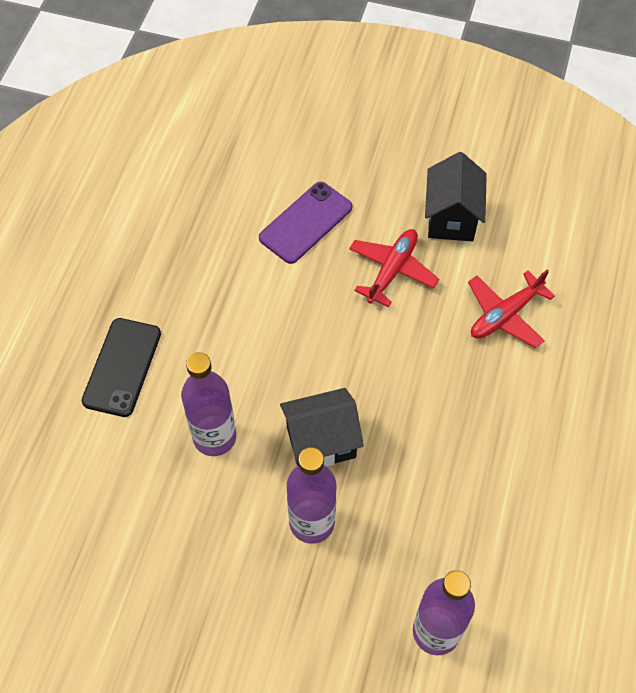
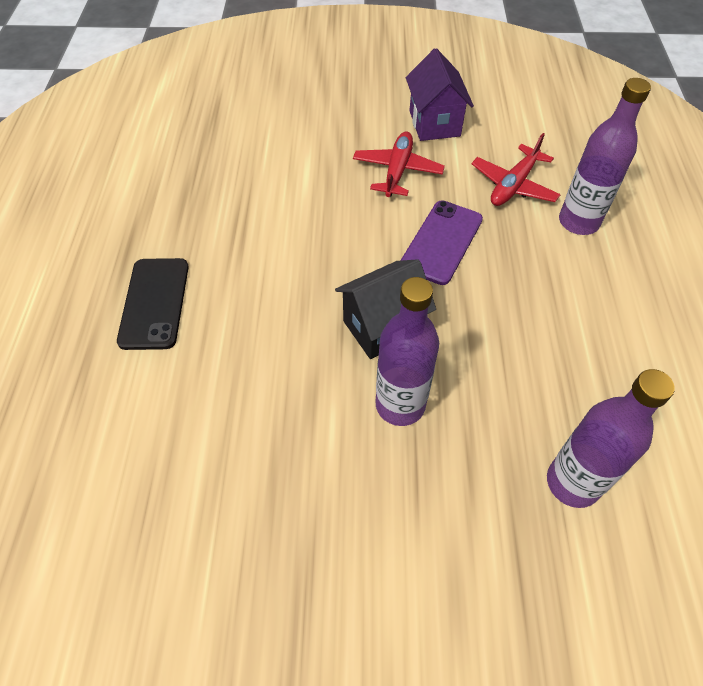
camera: 15 degrees left, 5 degrees down
(214, 437) = (270, 347): purple bottle -> purple bottle (578, 222)
(306, 223) = (304, 150): purple phone -> purple phone (441, 242)
(451, 218) = (434, 123): black house -> purple house

